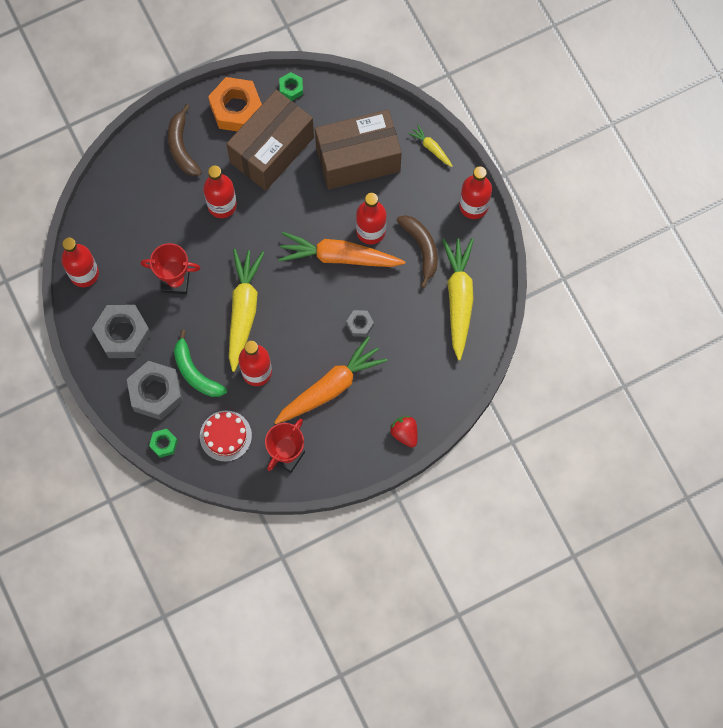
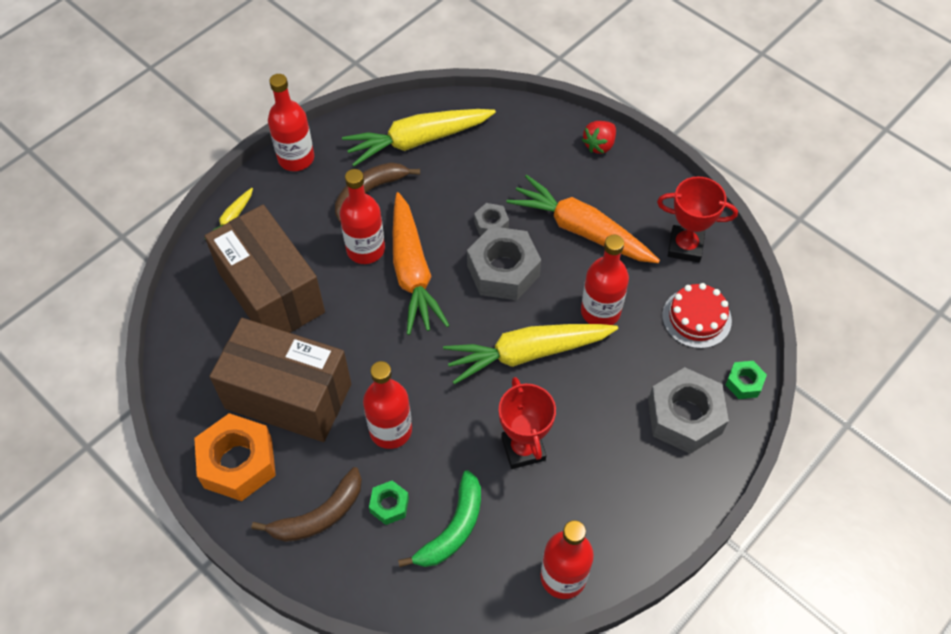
camera: 110 degrees left, 15 degrees down
(123, 334) = (626, 488): grey nut -> grey nut (503, 271)
(195, 372) = (635, 380): green banana -> green banana (453, 528)
(291, 88) = (187, 403): green nut -> green nut (389, 505)

